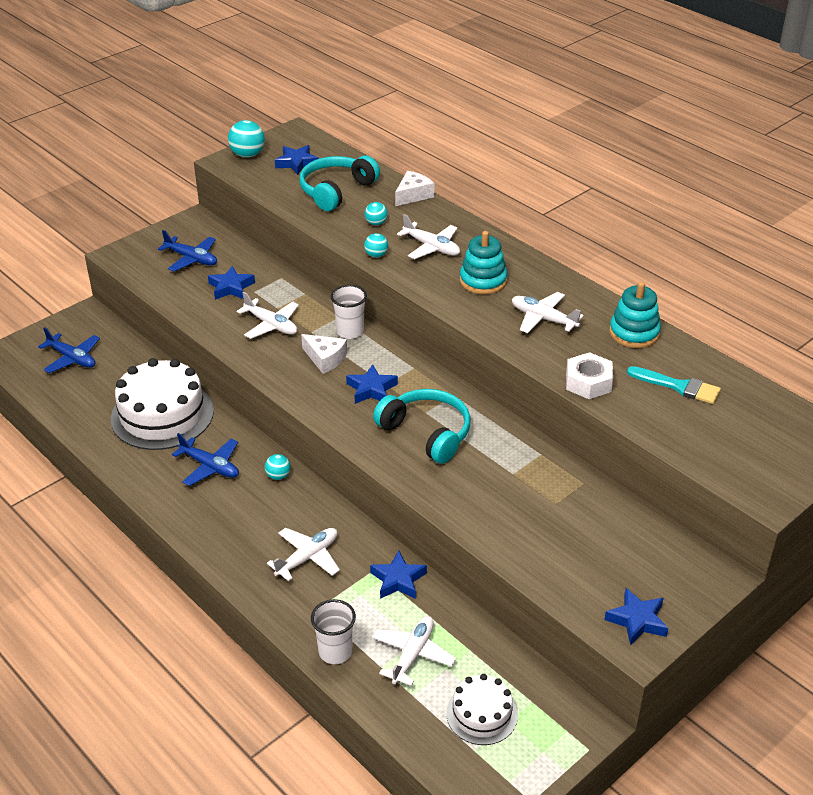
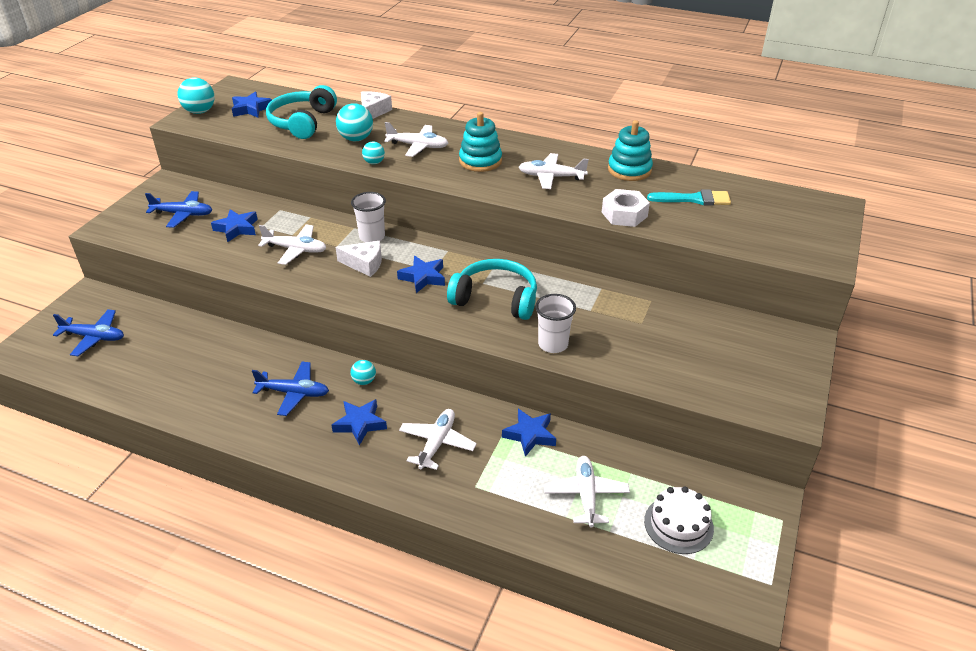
camera: 25 degrees left, 0 degrees up
(162, 415) = (218, 361): white cake -> none
(335, 652) = (517, 519): white cup -> white cup (553, 344)
(376, 223) = (356, 139): turquoise ball -> turquoise ball, size x1.71
(637, 620) = (774, 394): blue star -> blue star (360, 424)

